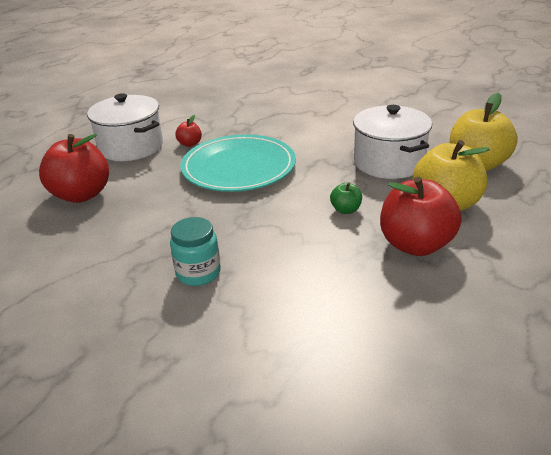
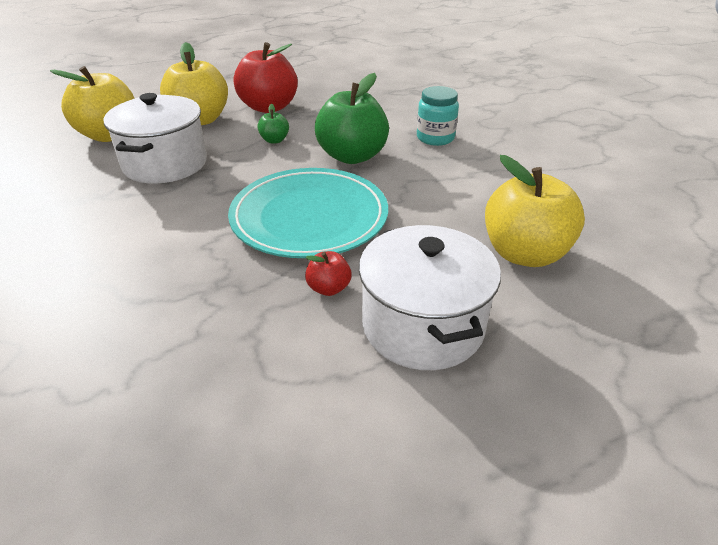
camera: 150 degrees left, 5 degrees up
(81, 195) = (524, 253): red apple -> yellow apple
(259, 220) = (352, 156): none -> green apple

